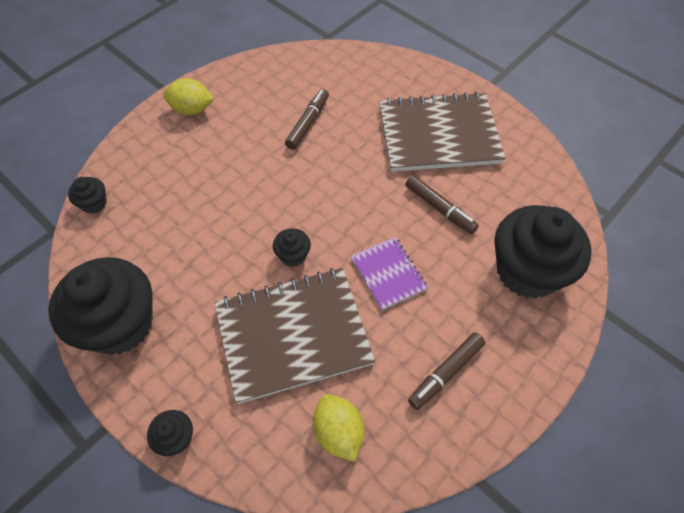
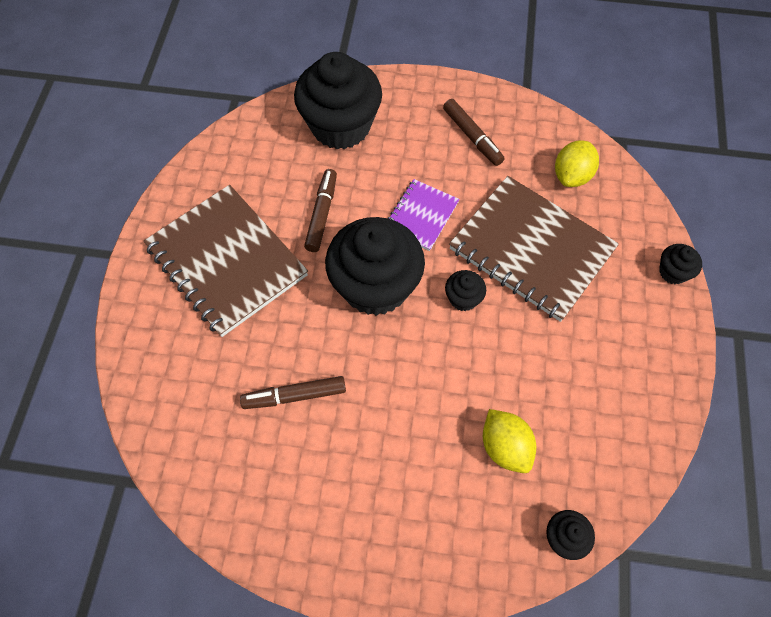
camera: 125 degrees left, 5 degrees up
(120, 324) = (643, 389): black cupcake -> black cupcake (375, 286)
(192, 109) = (363, 547): yellow lemon -> yellow lemon (505, 447)
(446, 373) = (472, 137): brown marker -> brown marker turned 45 degrees clockwise

